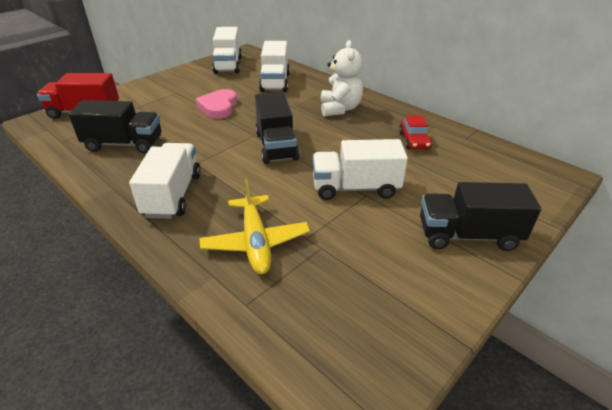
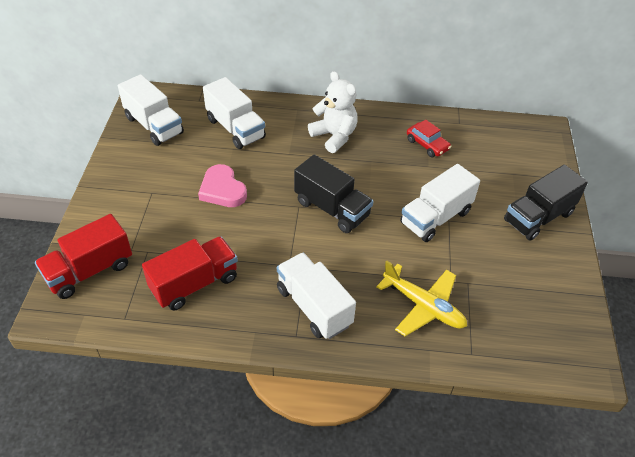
camera: 40 degrees left, 10 degrees up
(124, 144) = (194, 284): black truck -> red truck

